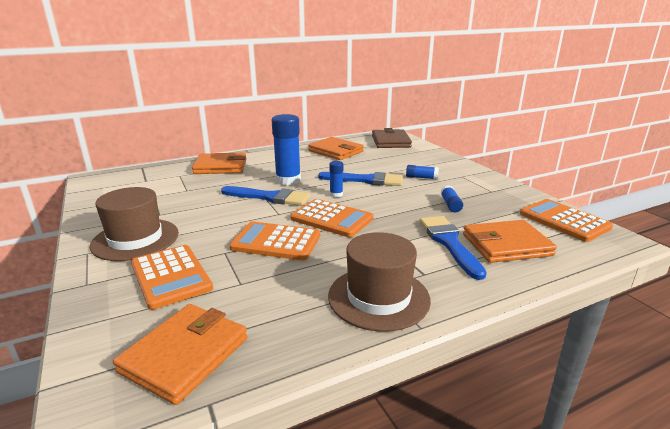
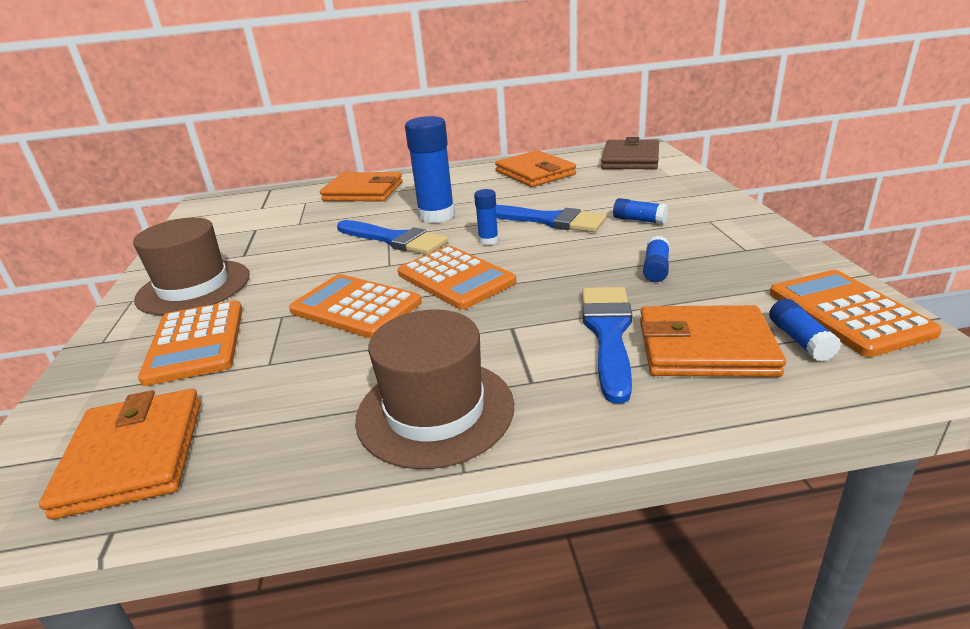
camera: 20 degrees right, 5 degrees up
(185, 355) = (134, 456): orange wallet -> orange wallet turned 60 degrees counterclockwise
(550, 236) = (800, 340): none -> blue glue stick

